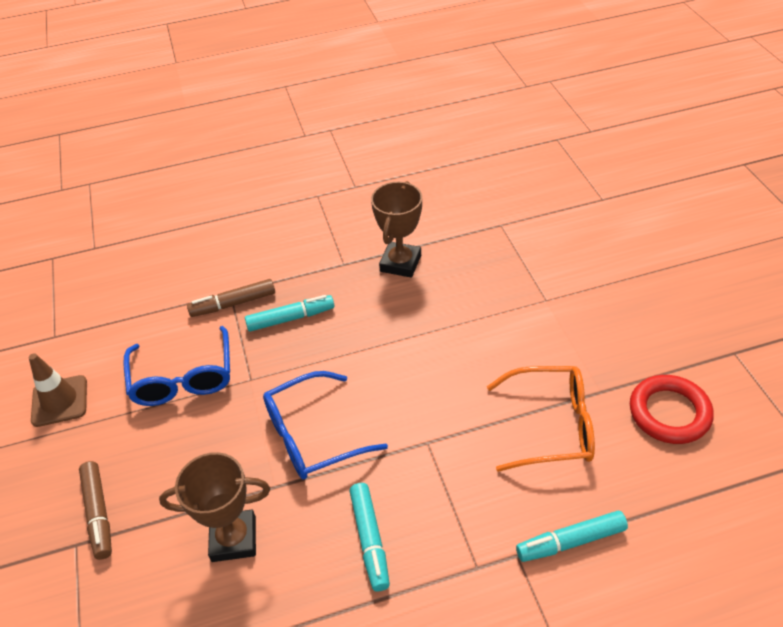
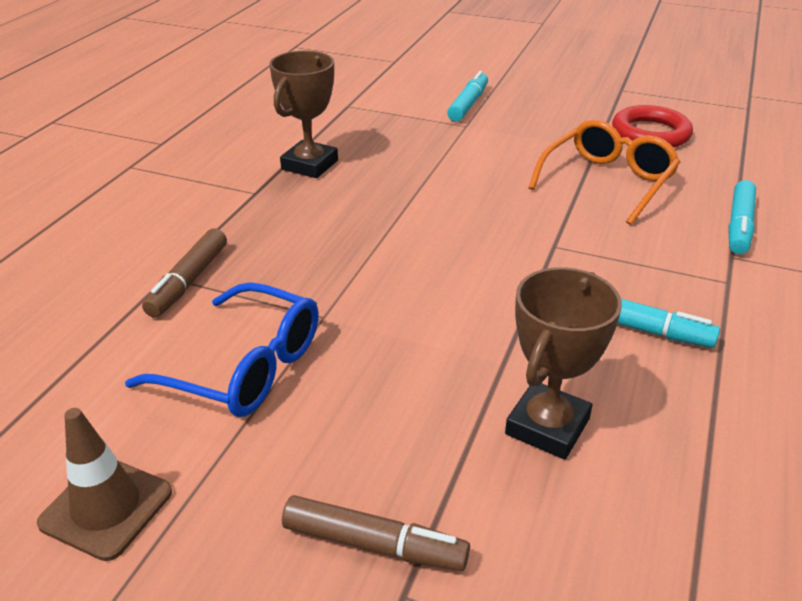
camera: 55 degrees left, 10 degrees down
(291, 318) = (276, 253): turquoise marker -> turquoise marker (468, 104)
(312, 436) = (463, 308): blue glasses -> none
(400, 263) = (310, 165): brown trophy -> brown trophy turned 60 degrees clockwise

